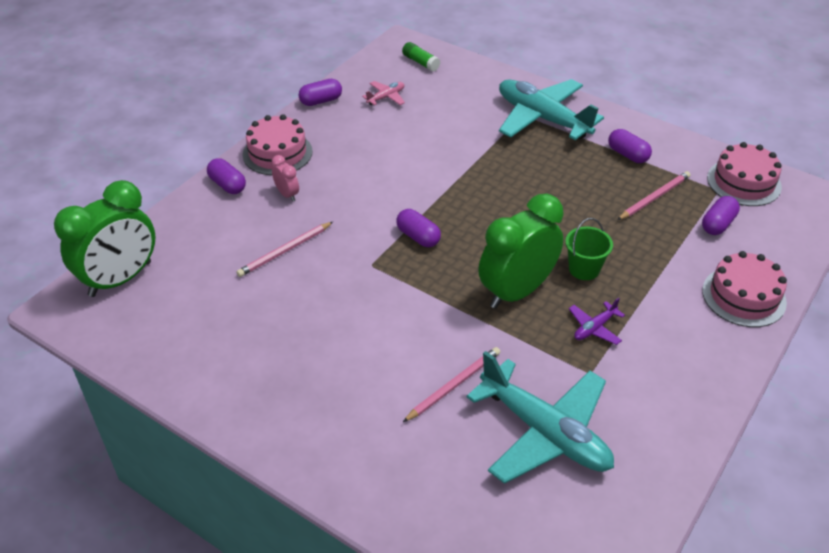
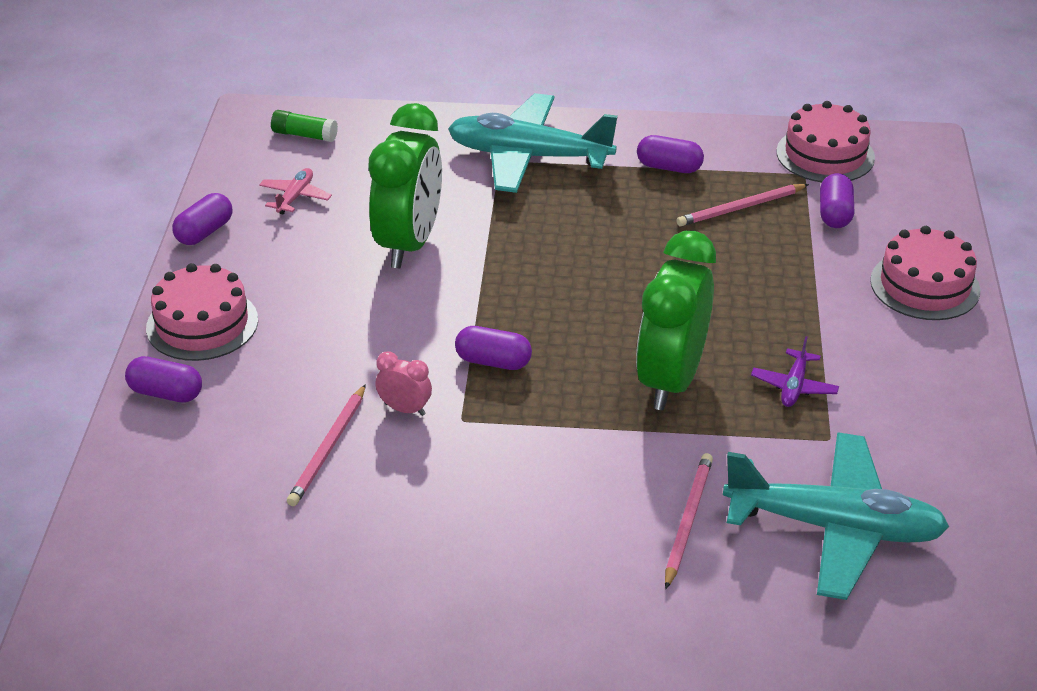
camera: 30 degrees left, 5 degrees down
(120, 279) = (117, 580): green clock -> green clock (409, 244)
(287, 194) = (266, 374): pink clock -> pink clock (405, 409)
(584, 269) = (727, 323): green bucket -> none
(654, 197) = (740, 208): pink pencil -> pink pencil turned 135 degrees counterclockwise

